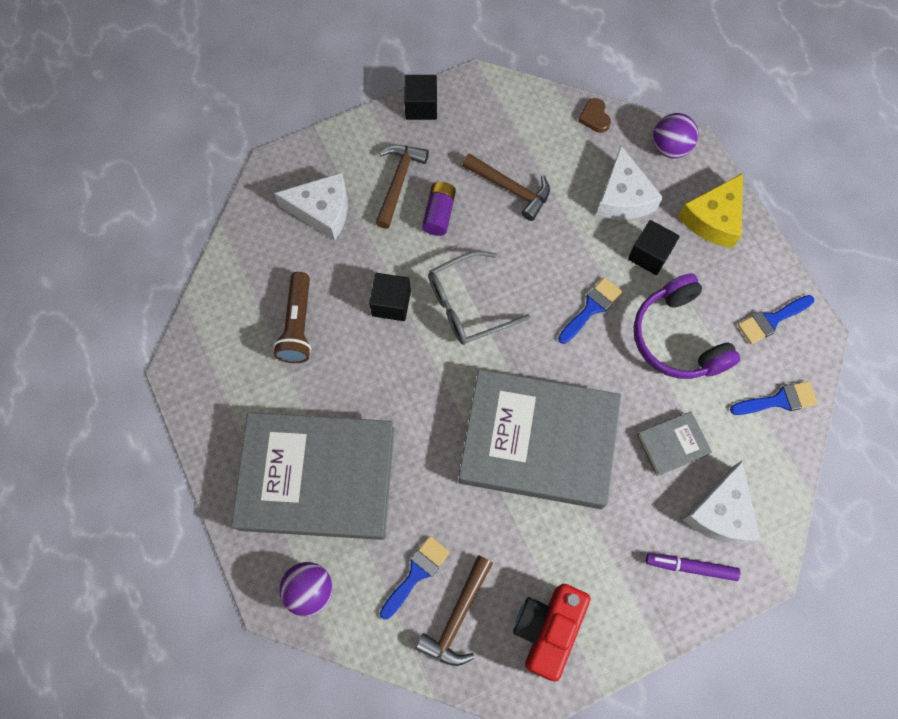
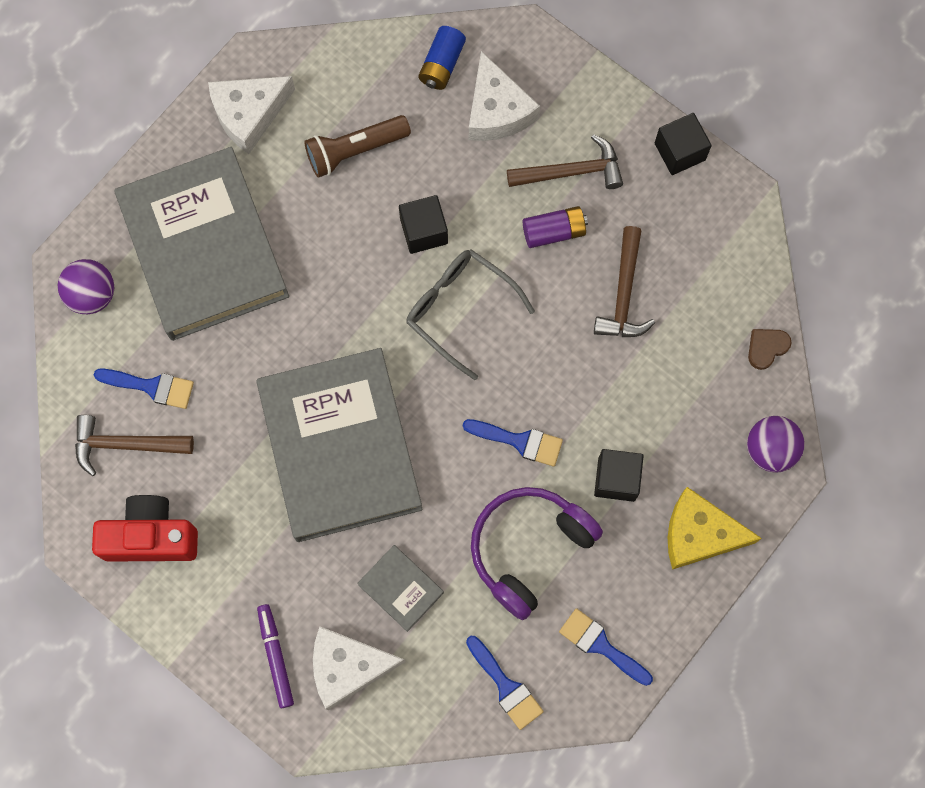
camera: 65 degrees right, 5 degrees up
(263, 232) = (442, 64): none -> blue battery
(623, 197) = (676, 421): white cheese -> white cheese (249, 114)

